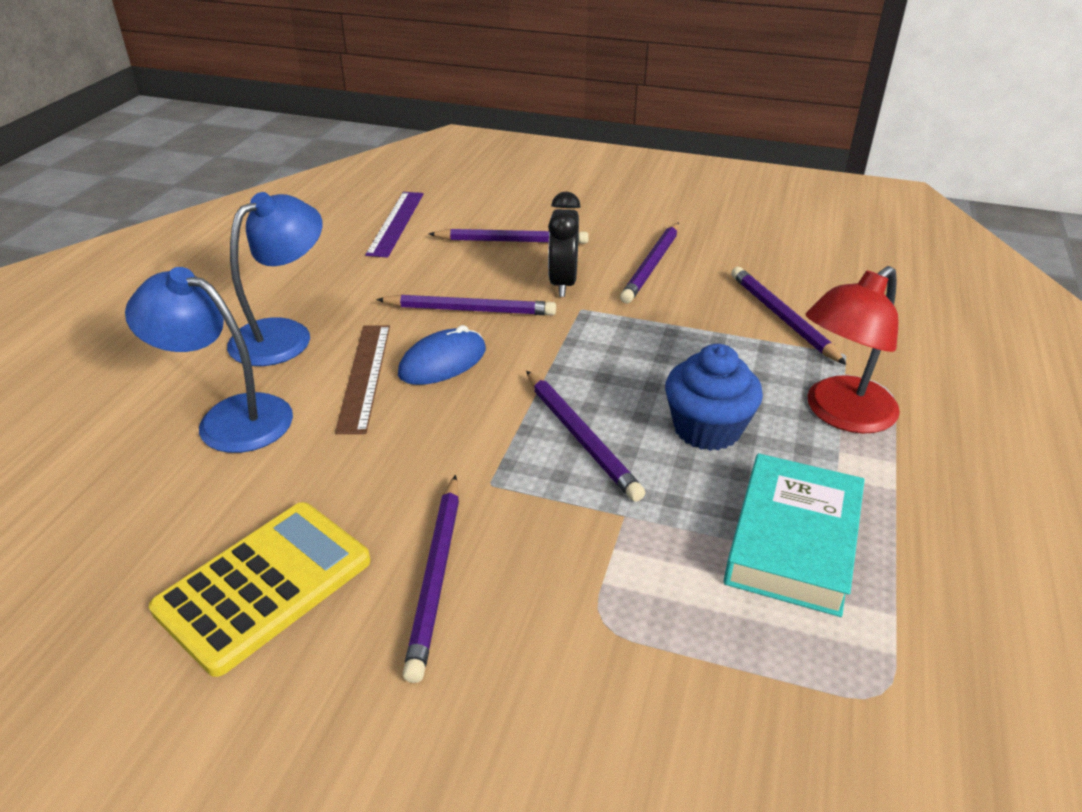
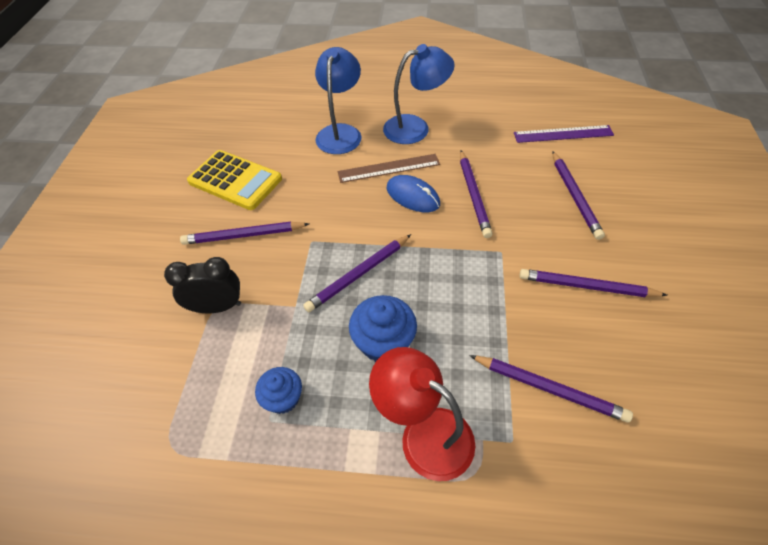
camera: 80 degrees right, 15 degrees up
(284, 335) = (415, 127): blue lamp -> blue lamp turned 45 degrees counterclockwise
(563, 283) = (530, 236): black clock -> black clock (217, 307)
(782, 317) = (549, 389): purple pencil -> purple pencil turned 60 degrees clockwise
(792, 541) = (283, 398): turquoise book -> blue cupcake

